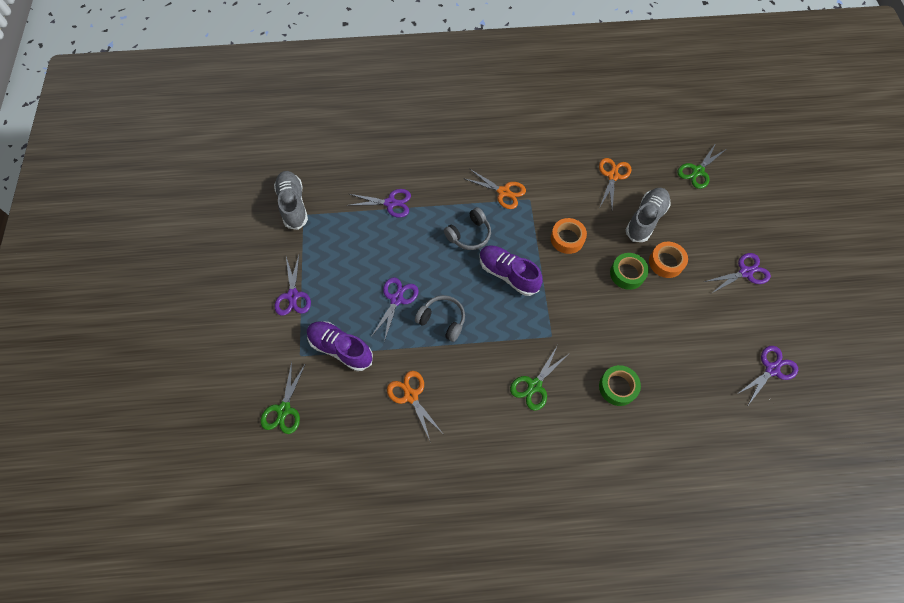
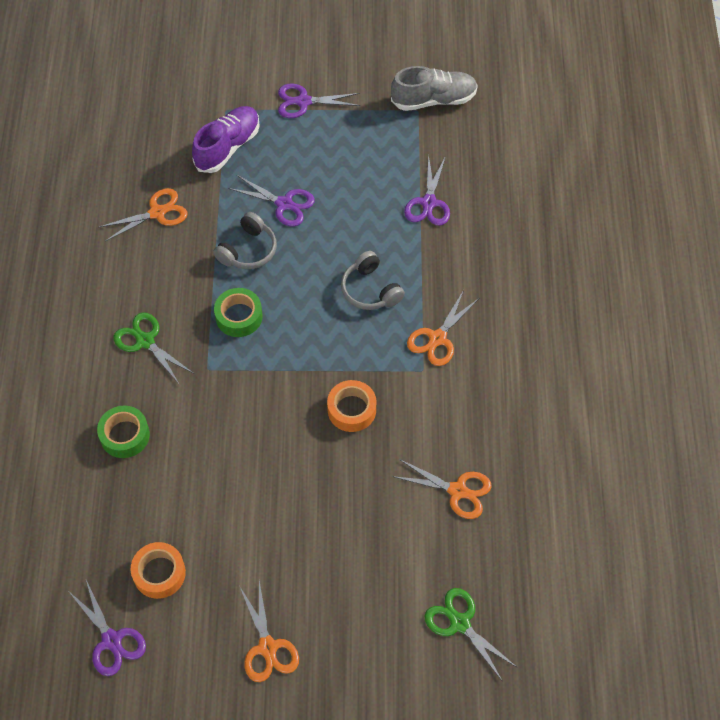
camera: 95 degrees right, 5 degrees down
(284, 409) = (164, 96): green scissors -> none
(508, 274) = (304, 330): purple shoe -> none
(627, 274) = (286, 479): green tape -> green tape (239, 316)
(645, 219) = (374, 522): grey shoe -> none
(666, 262) = (298, 535): orange tape -> orange tape (159, 573)
(745, 272) = (267, 647): purple scissors -> orange scissors

